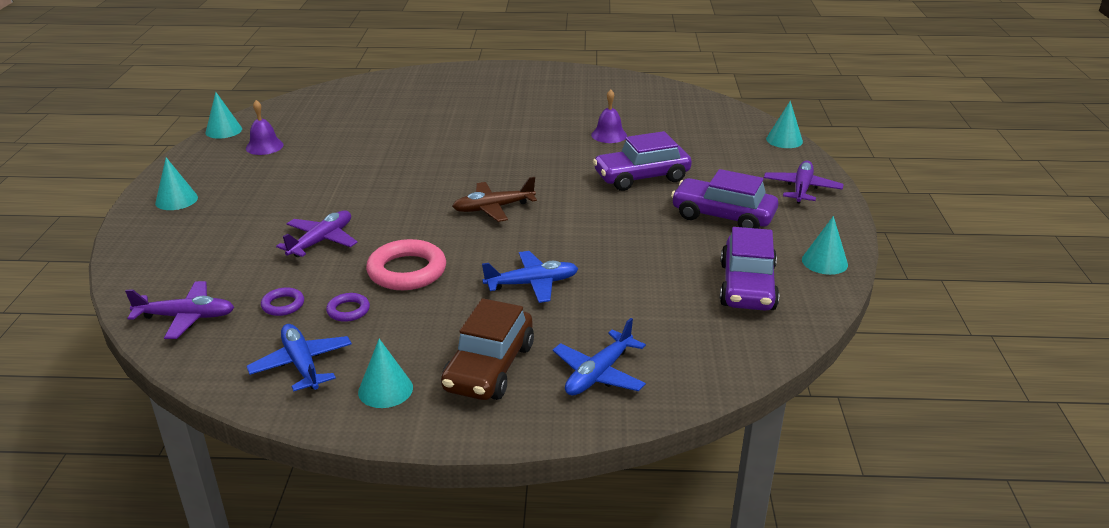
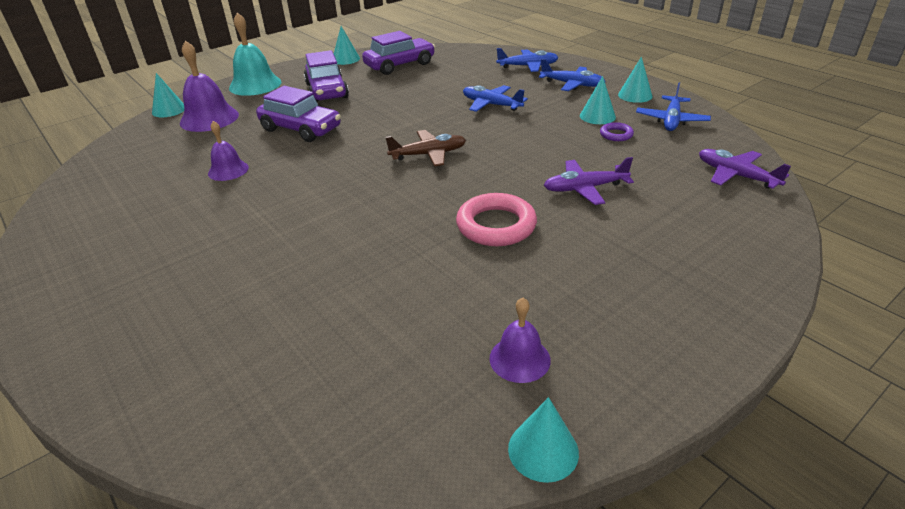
camera: 130 degrees left, 5 degrees up
(176, 200) = (695, 314): turquoise cone -> turquoise cone (597, 116)
(283, 305) = (657, 155): purple ring -> none
(407, 271) = (551, 140): pink ring -> pink ring (496, 225)
(489, 367) = (572, 84): brown car -> blue plane
(493, 208) = (429, 154): brown plane -> brown plane turned 45 degrees counterclockwise
(733, 150) = (209, 118): none -> purple bell
(802, 188) = (255, 85): purple plane -> turquoise bell

